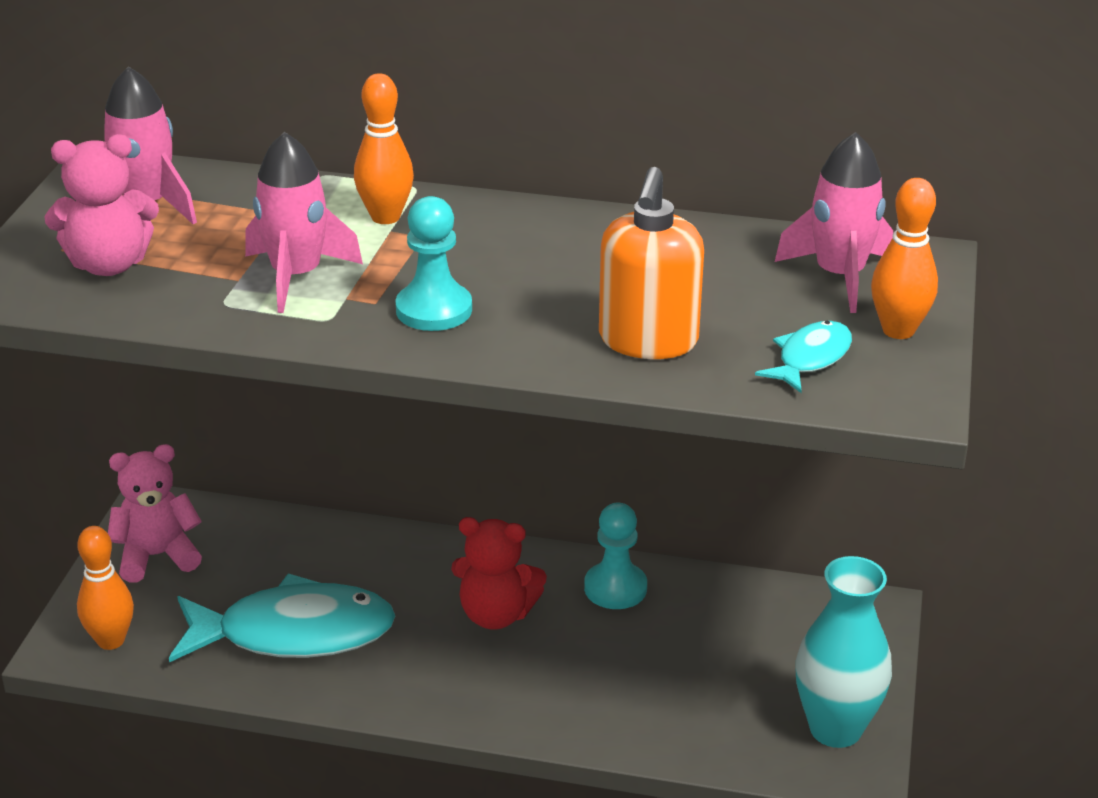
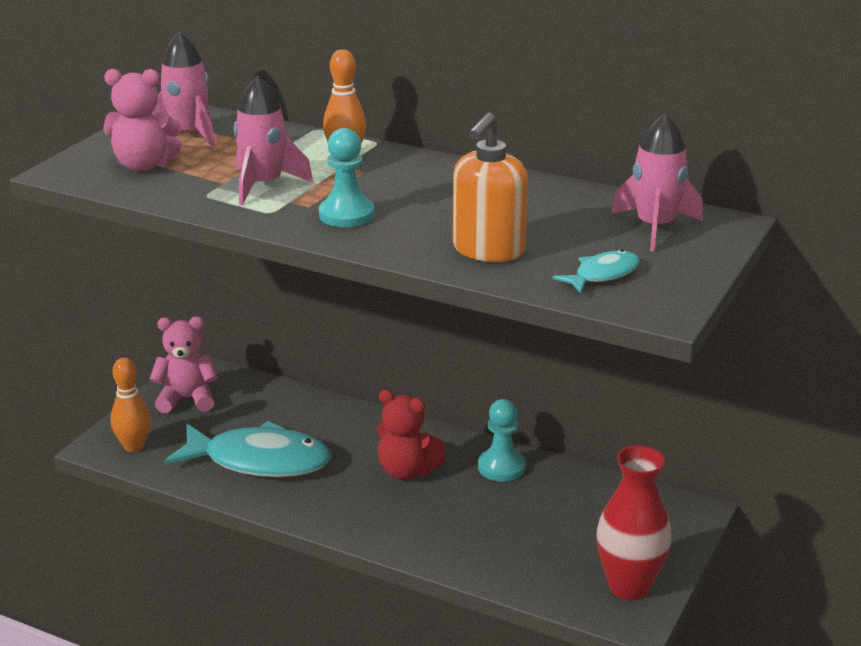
camera: 15 degrees right, 5 degrees down
(835, 729) = (629, 586): turquoise vase -> red vase
(898, 330) = (680, 265): orange bowling pin -> none

